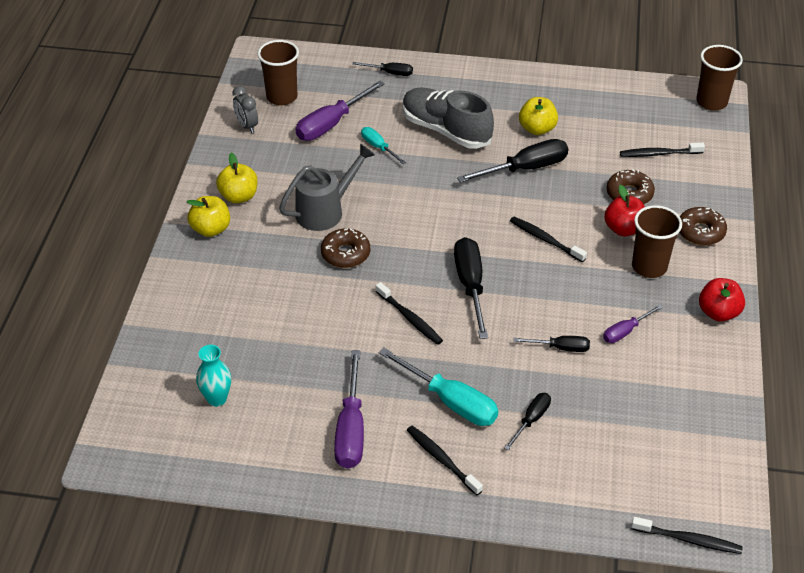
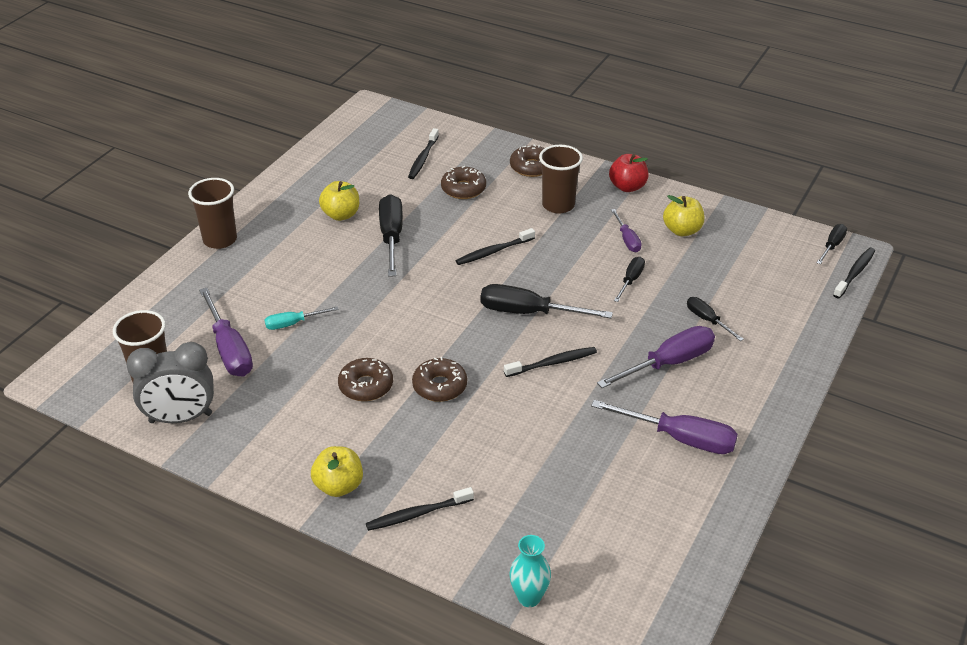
camera: 70 degrees left, 5 degrees down
(217, 399) = (603, 533): turquoise vase -> turquoise vase (529, 598)
(239, 196) = (299, 450): yellow apple -> yellow apple (682, 230)
(247, 126) = (180, 418): grey clock -> grey clock, size x1.77
(325, 211) = (366, 386): grey watering can -> brown donut
(390, 73) = (179, 286): black screwdriver -> black screwdriver (832, 246)
(442, 459) = (736, 386): black toothbrush -> black toothbrush (417, 514)
(446, 130) = (300, 271): grey shoe -> none
(450, 401) = (668, 363): turquoise screwdriver -> purple screwdriver
(623, 229) = (505, 205): red apple -> none
(711, 102) = (376, 112): brown cup -> brown cup (220, 240)

